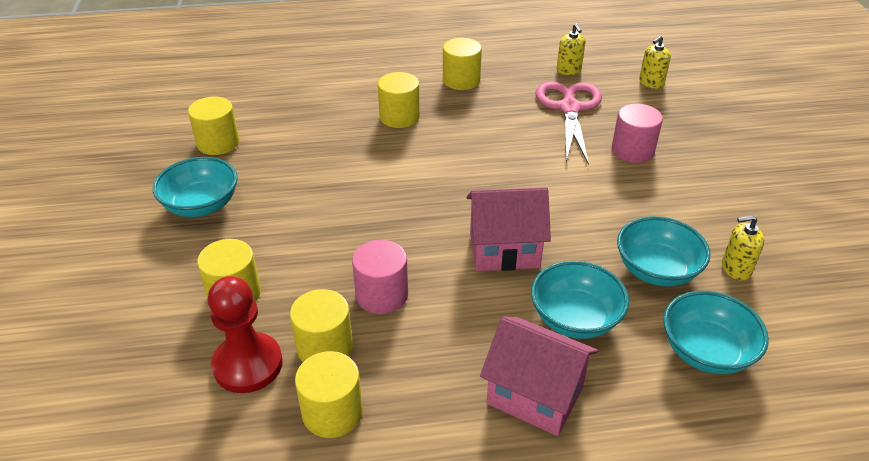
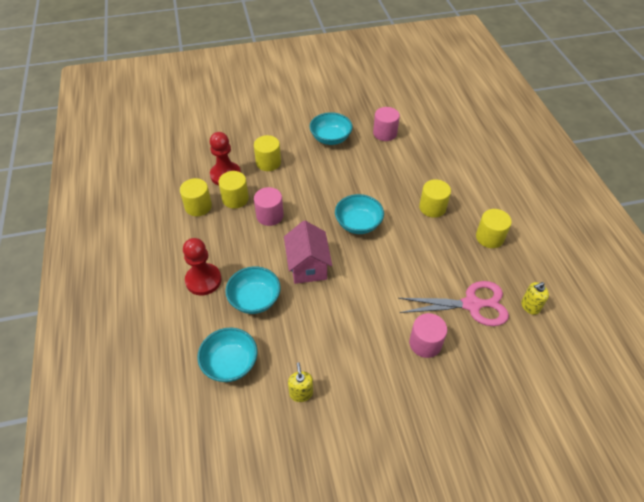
camera: 85 degrees right, 10 degrees up
(218, 143) = (385, 133): yellow cylinder -> pink cylinder
(535, 395) = (203, 280): pink house -> red pawn
(651, 83) = (531, 367): yellow soap dispenser -> none
(656, 270) = (296, 345): turquoise bowl -> turquoise bowl (358, 224)

